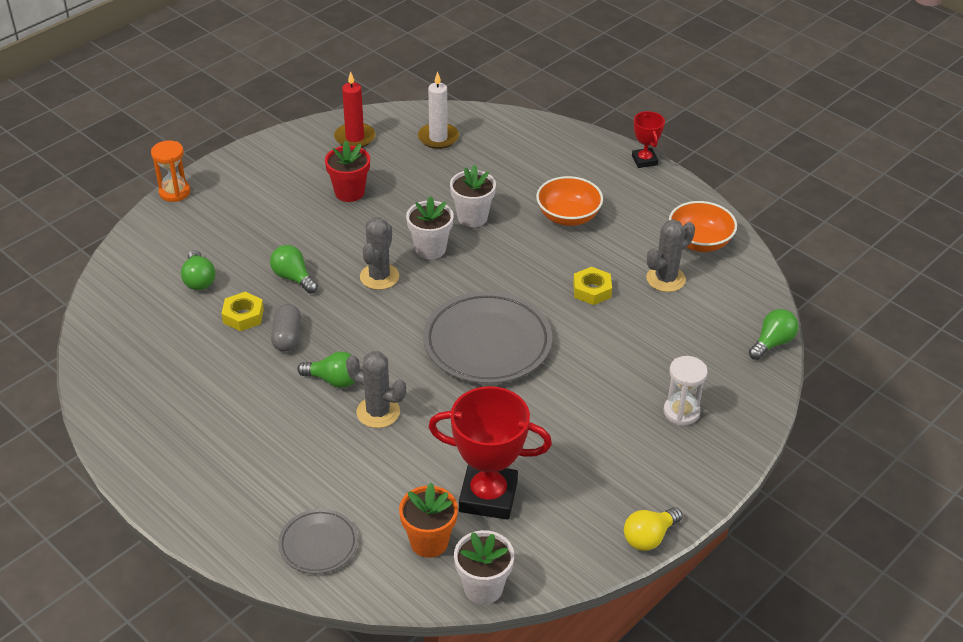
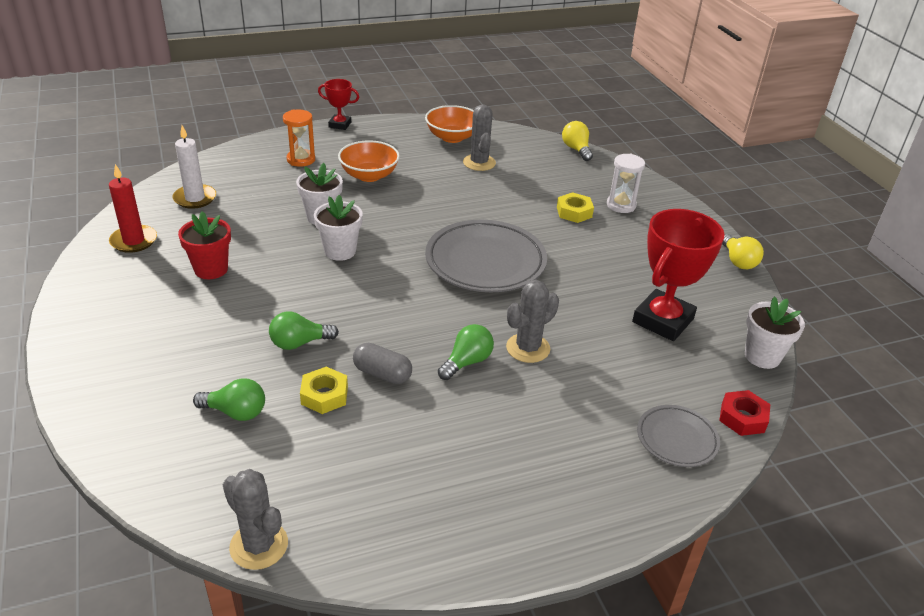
camera: 65 degrees left, 5 degrees down
(174, 192) = (62, 388): orange hourglass -> orange hourglass (301, 160)
(376, 587) = (742, 418): none -> red nut
(379, 277) = (349, 290): grey cactus -> grey cactus (259, 545)
(429, 542) = (700, 369): orange flower pot -> none
(592, 290) = (464, 195): yellow nut -> yellow nut (574, 212)
(772, 343) = (576, 149): green light bulb -> yellow light bulb

